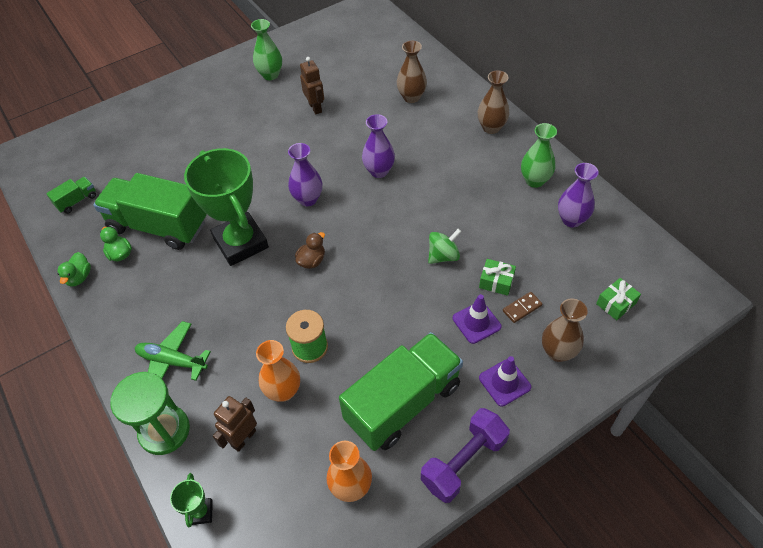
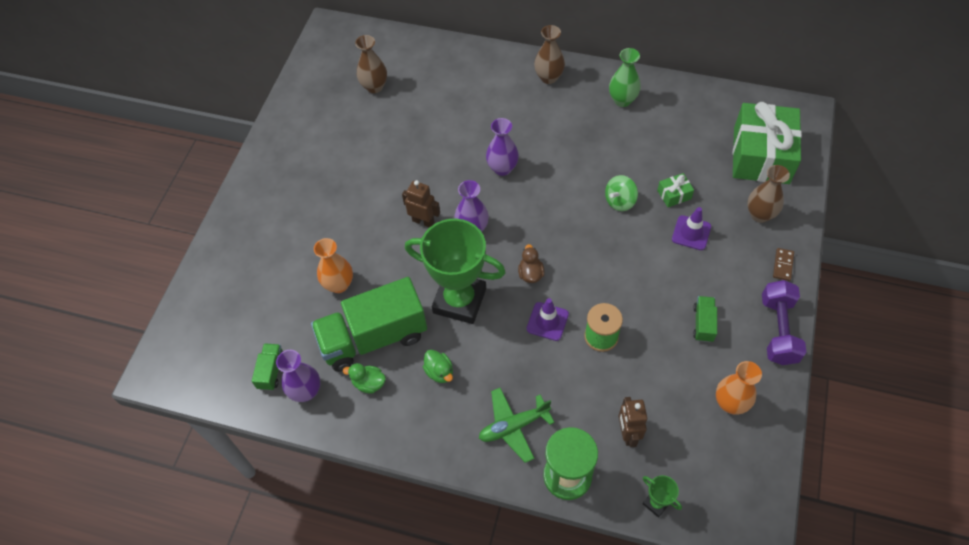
camera: 40 degrees left, 5 degrees up
(79, 277) = (357, 427): green duck -> green duck (439, 372)
(270, 75) = (315, 144): green vase -> none
(283, 391) = (618, 380): orange vase -> orange vase (339, 284)
(315, 107) = (390, 149): brown robot -> brown robot (423, 221)
(403, 403) = (703, 323): green truck -> green truck, size x0.42
(411, 97) = (460, 90): brown vase -> brown vase (374, 87)
(443, 256) = (620, 201): green spinning top -> green spinning top turned 150 degrees counterclockwise
(504, 382) = (749, 260): purple traffic cone -> purple traffic cone (547, 321)
(522, 308) = (709, 201): brown domino -> brown domino (783, 265)
(571, 220) = (676, 114): purple vase -> purple vase (306, 391)
(616, 303) = (761, 155): green gift -> green gift, size x2.49

